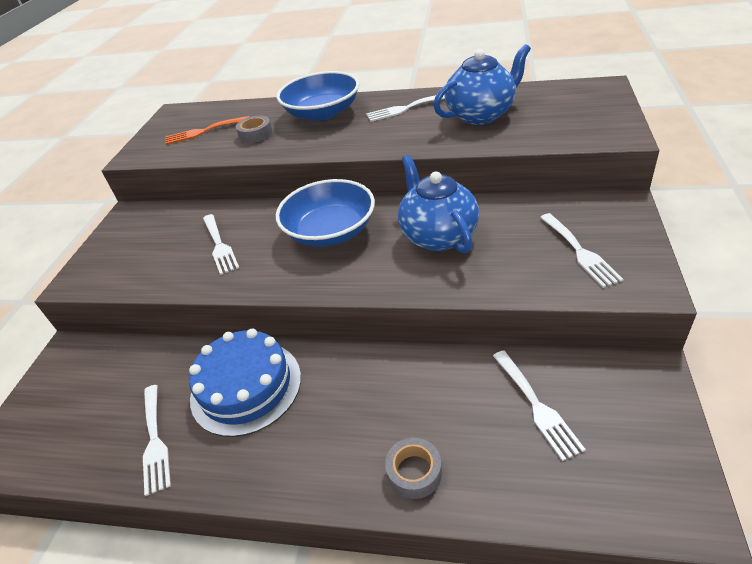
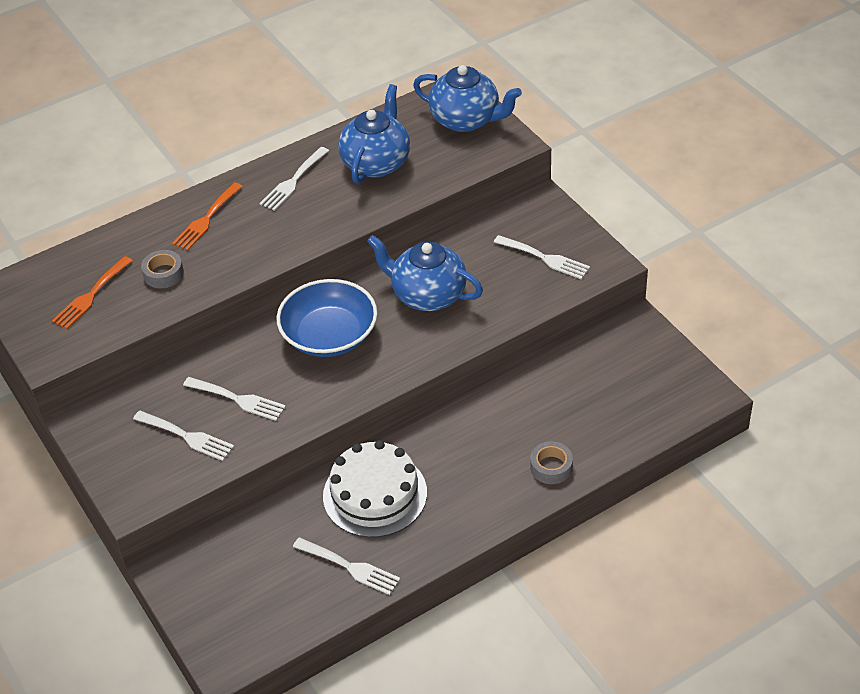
camera: 45 degrees left, 5 degrees up
(246, 387) = (375, 494): blue cake -> white cake
(322, 113) = (206, 219): blue bowl -> orange fork
(537, 406) = (589, 385): white fork -> white fork (187, 436)
(591, 107) = (466, 120): none -> blue teapot

